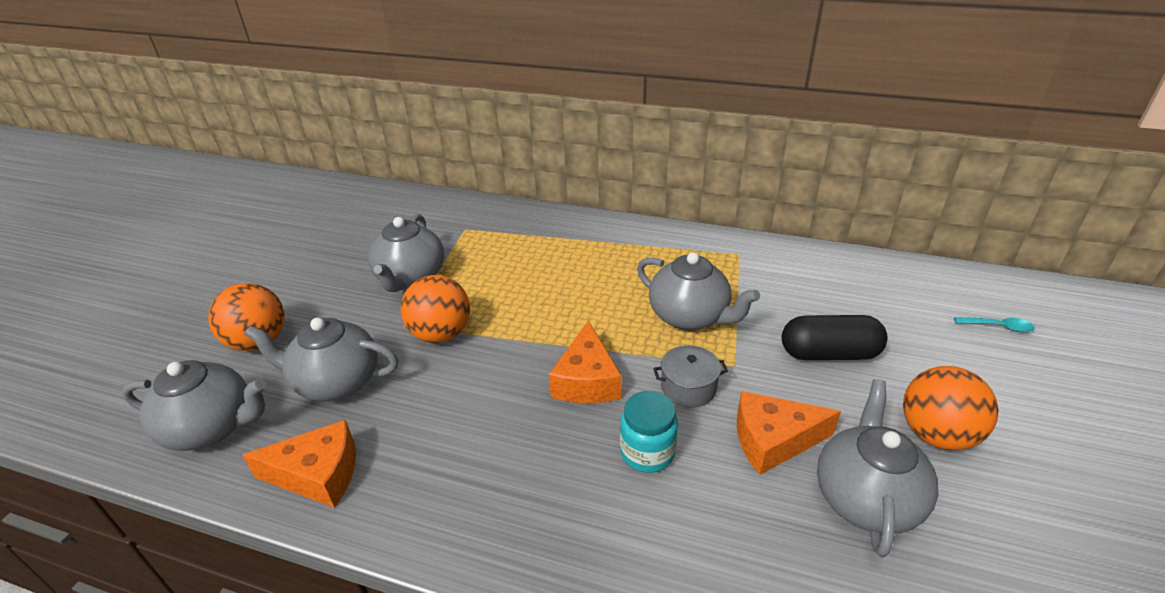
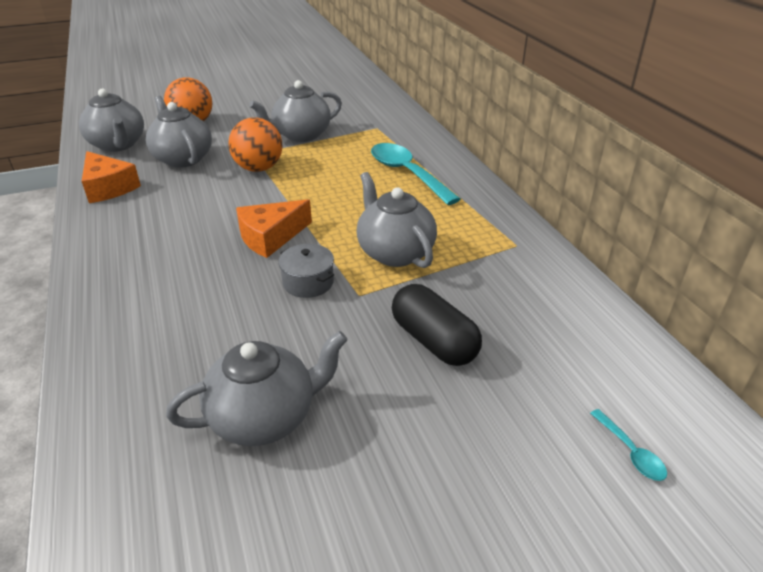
camera: 50 degrees right, 0 degrees up
(571, 252) = (407, 173): none -> turquoise spoon
(647, 452) = (222, 289): turquoise jar -> none
(690, 317) = (395, 252): grey teapot -> grey teapot turned 150 degrees clockwise
(773, 440) = (288, 344): orange cheese -> none
(936, 434) = (389, 442): orange ball -> none

